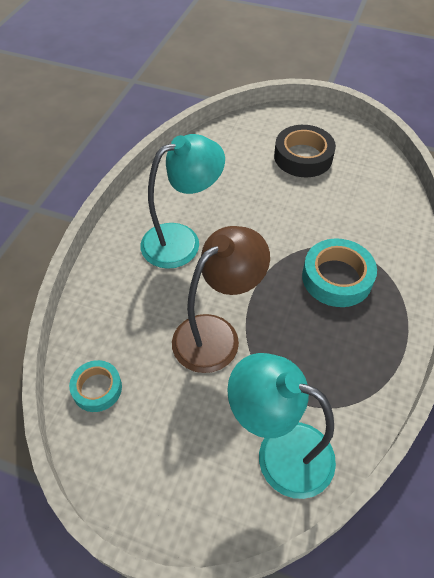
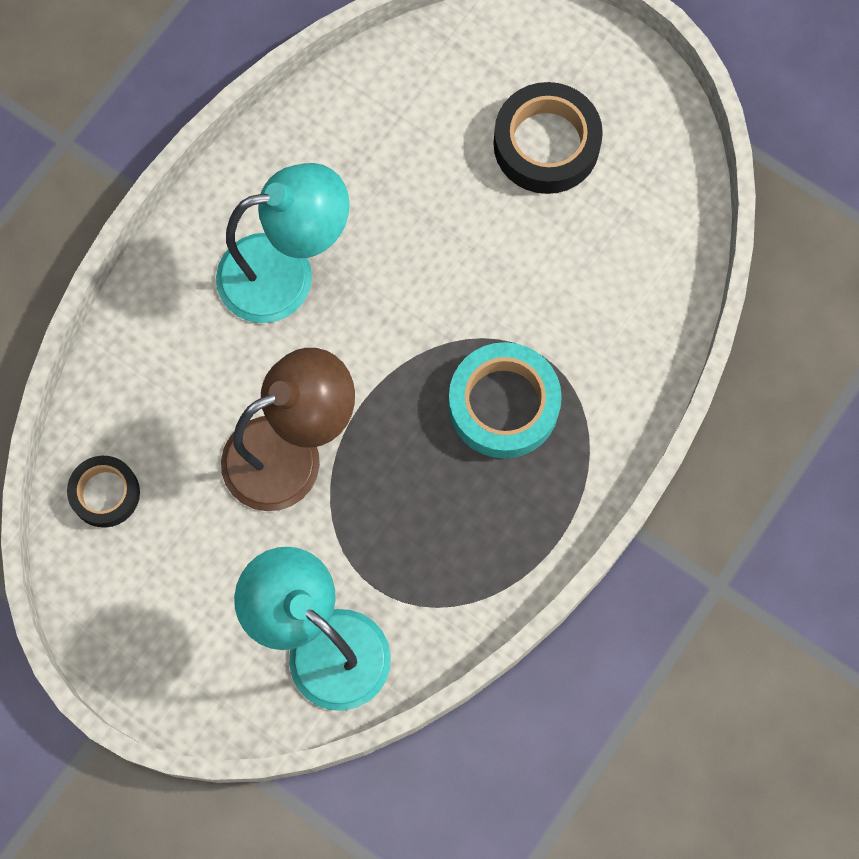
camera: 15 degrees right, 20 degrees up
(97, 388) = (105, 493): turquoise tape -> black tape

